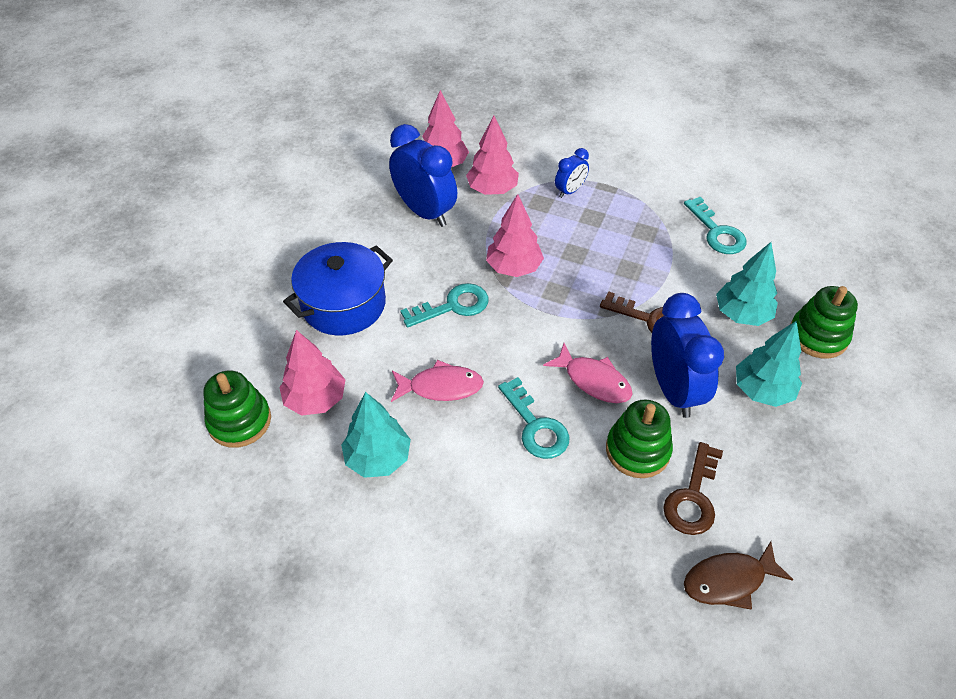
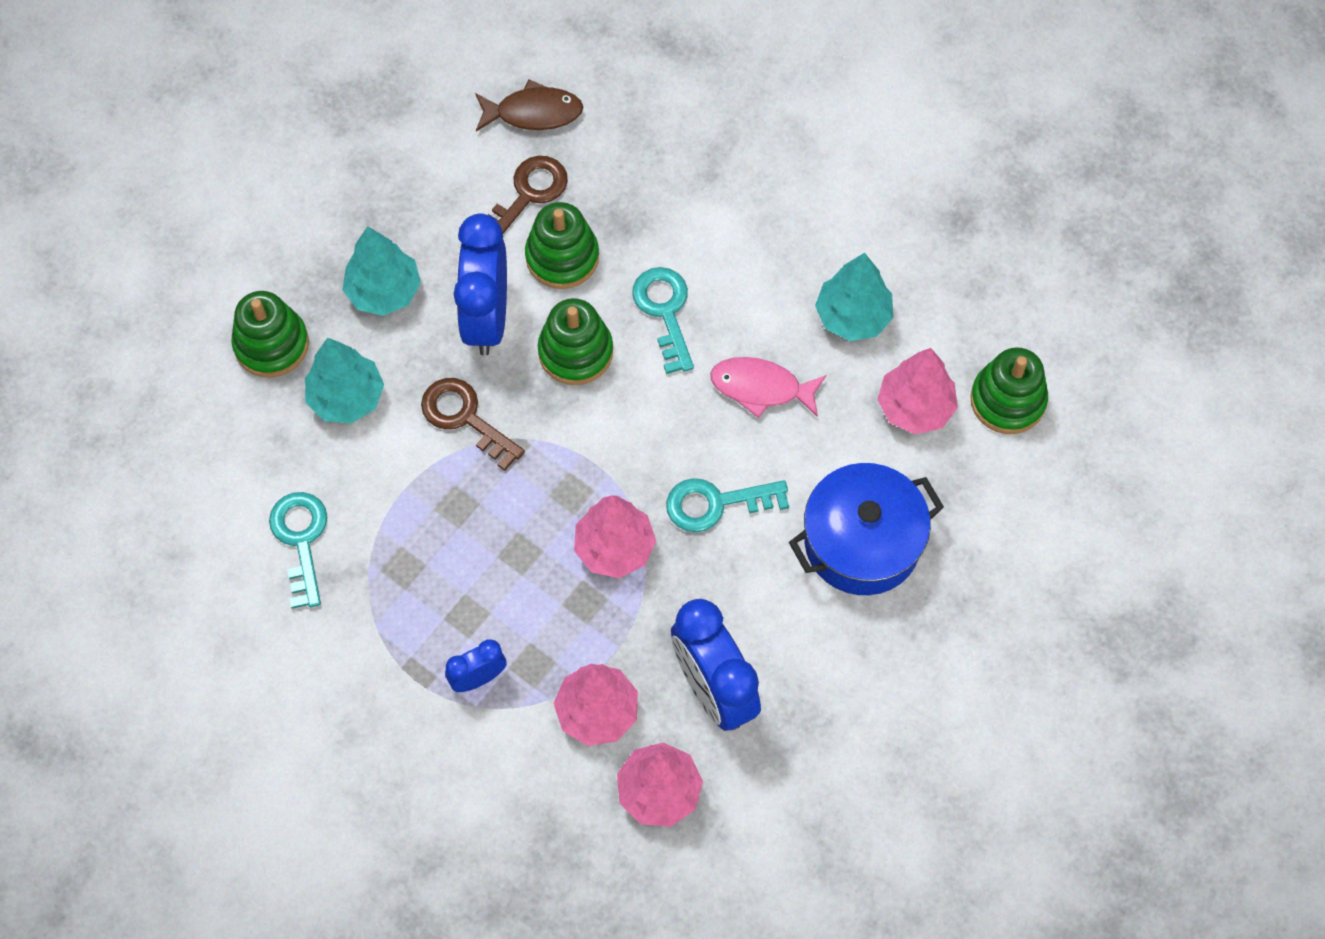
camera: 165 degrees left, 15 degrees up
(593, 380) = (575, 352): pink fish -> green stacking toy

